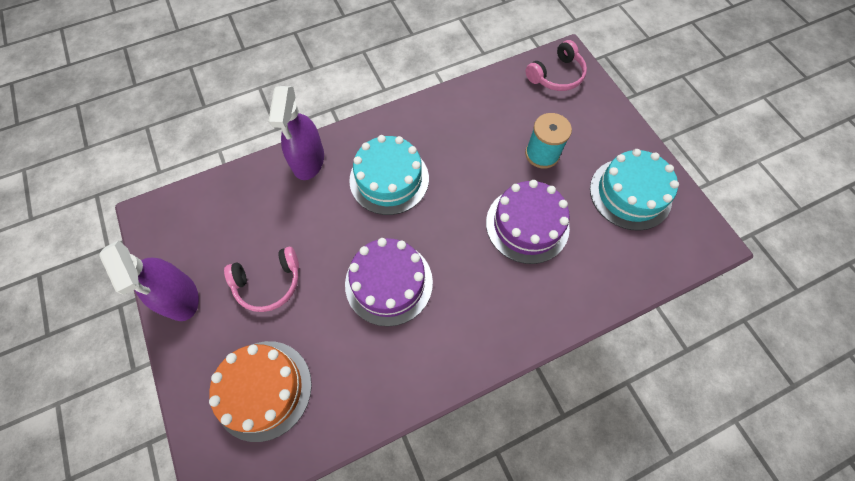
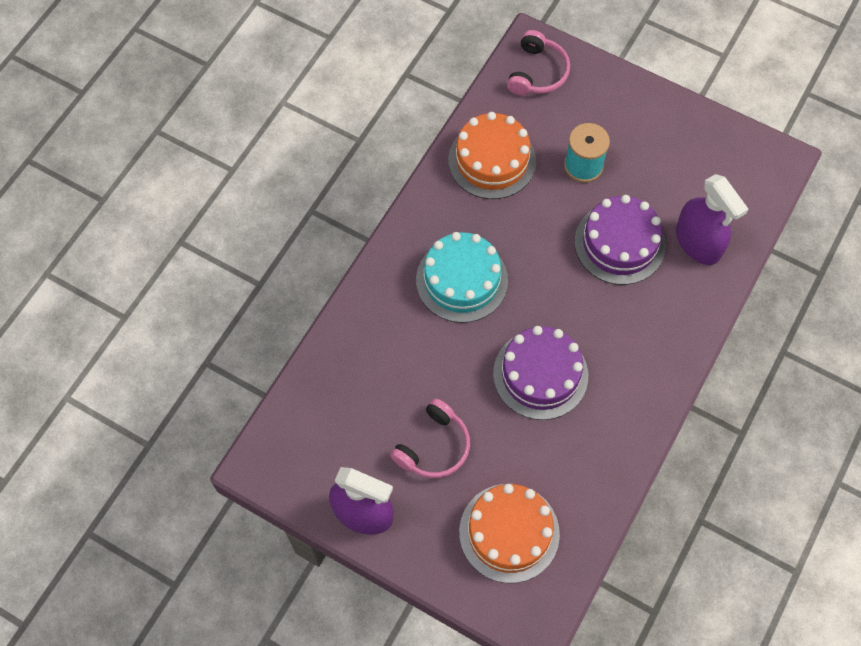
camera: 35 degrees left, 0 degrees up
(308, 160) = (367, 311): purple spray bottle -> purple spray bottle (698, 242)
(477, 113) = (492, 160): none -> orange cake
(630, 193) = (687, 156): turquoise cake -> none

